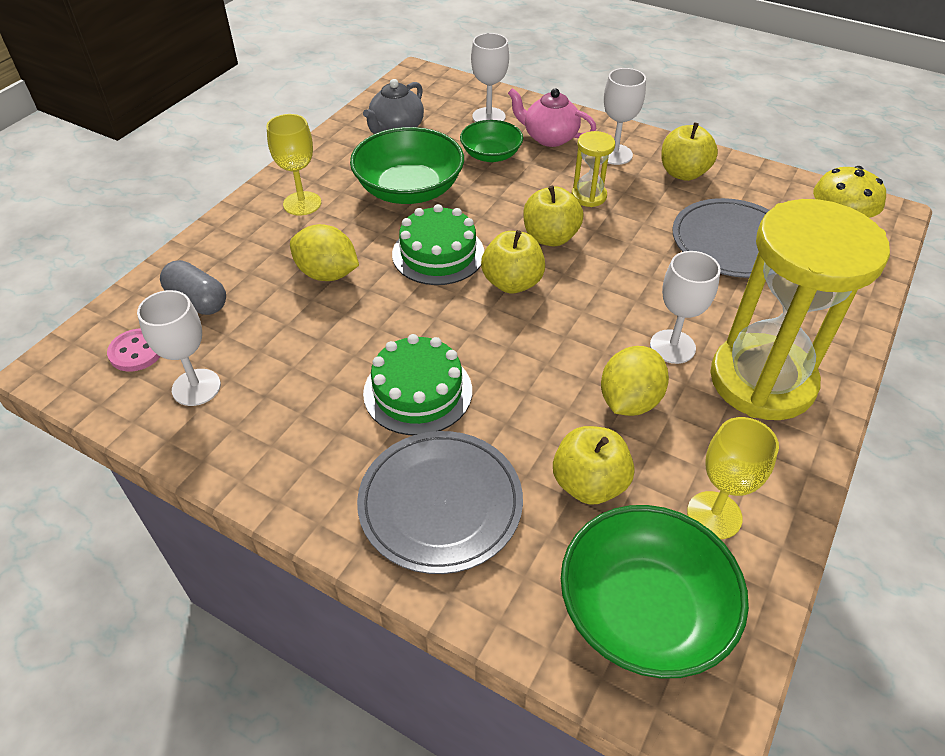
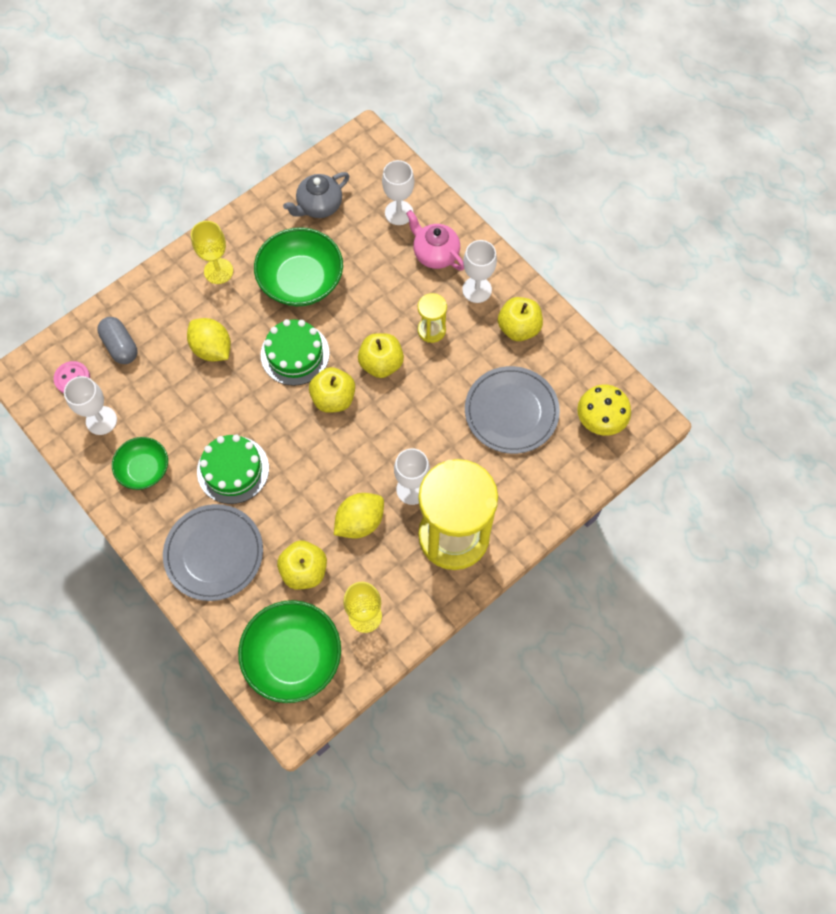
camera: 20 degrees right, 20 degrees up
(491, 155) = (379, 260): green bowl -> green bowl (144, 469)

